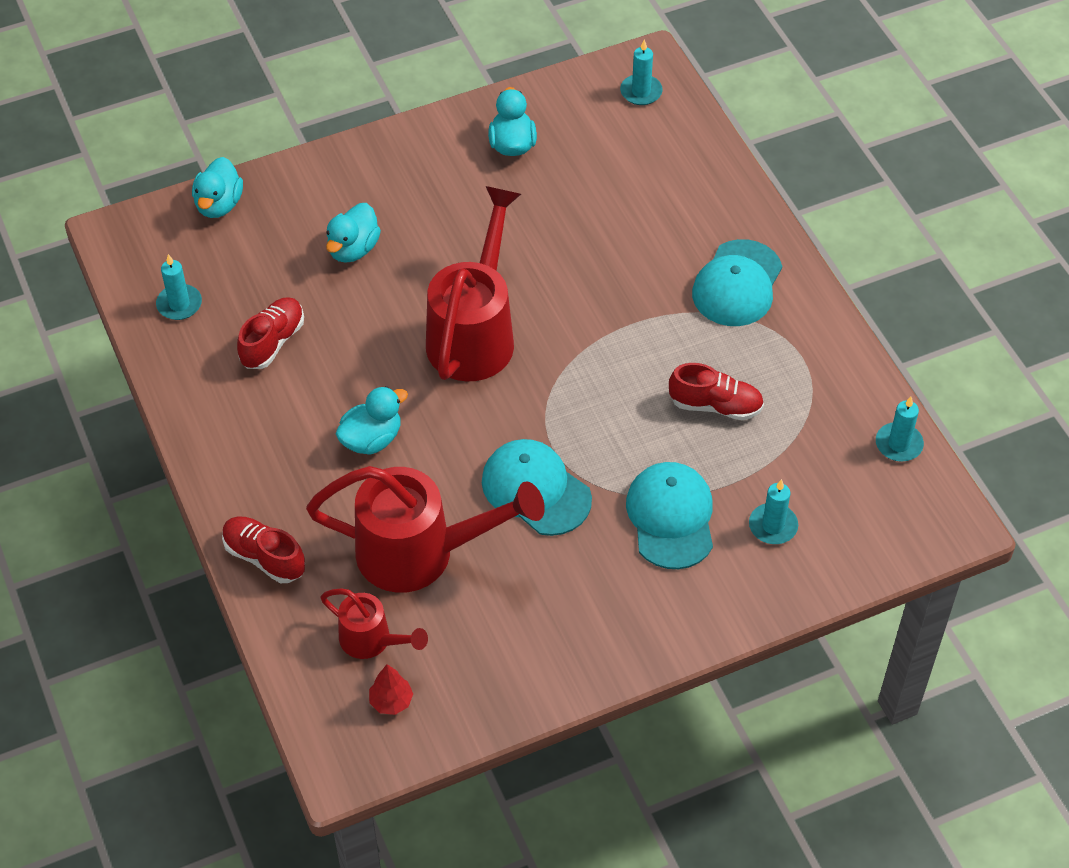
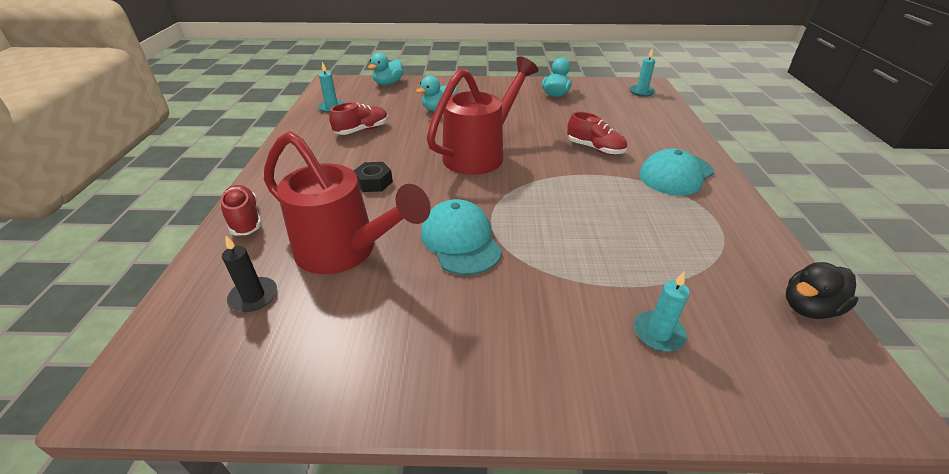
camera: 25 degrees right, 15 degrees down
(371, 439) = (374, 182): turquoise duck -> black nut
(372, 641) = (253, 296): red watering can -> black candle
(391, 701) = (217, 350): red tree -> none
(671, 517) = (561, 294): turquoise cap -> none
(715, 405) = (633, 232): red shoe -> red shoe (595, 148)
(898, 444) = (808, 307): turquoise candle -> black duck

